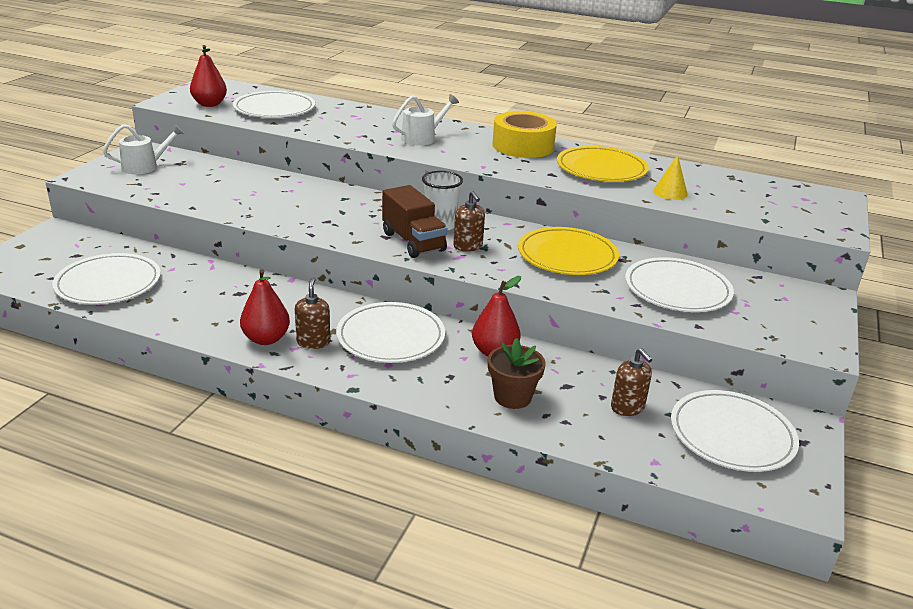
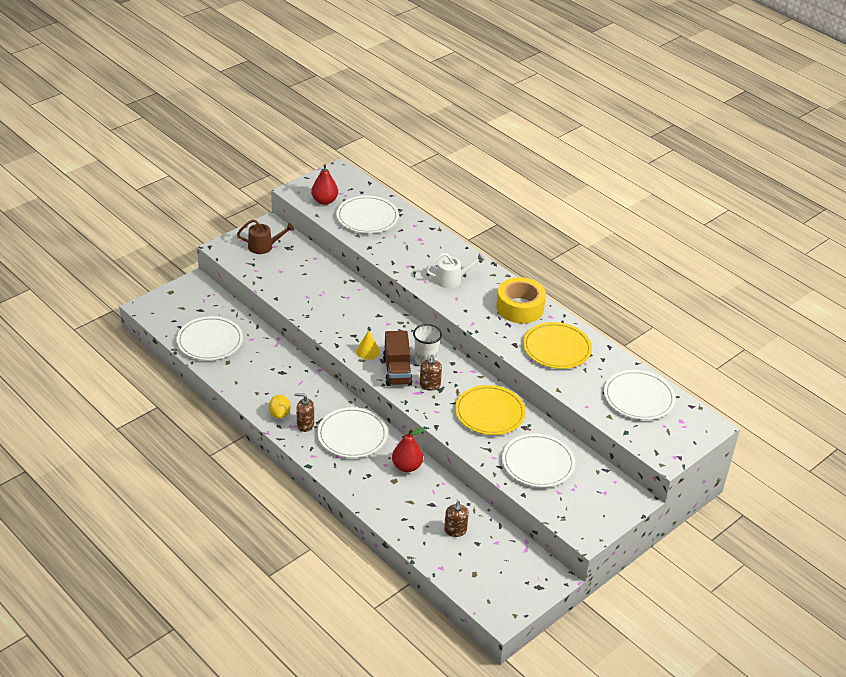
camera: 25 degrees right, 10 degrees up
(144, 167) = (264, 246): white watering can -> brown watering can
(266, 339) = (279, 414): red pear -> yellow lemon
(313, 342) = (305, 425): brown soap dispenser -> brown soap dispenser turned 105 degrees counterclockwise
(512, 397) = (394, 501): brown flower pot -> none
(670, 192) = (584, 386): yellow cone -> yellow cone (368, 351)
(732, 435) = (501, 568): white plate -> white plate (639, 398)

